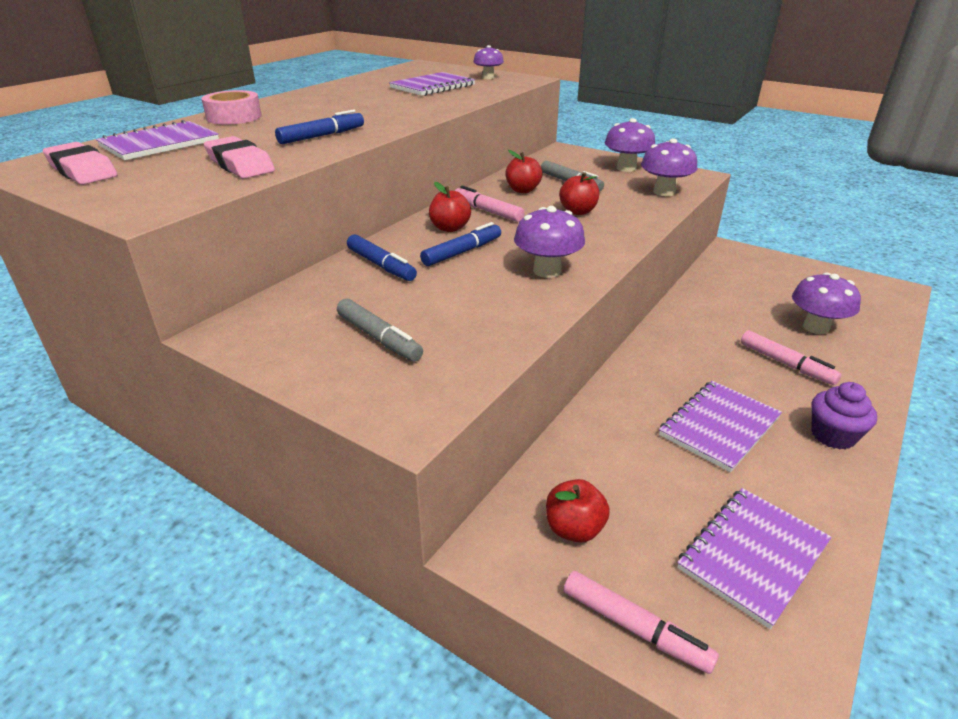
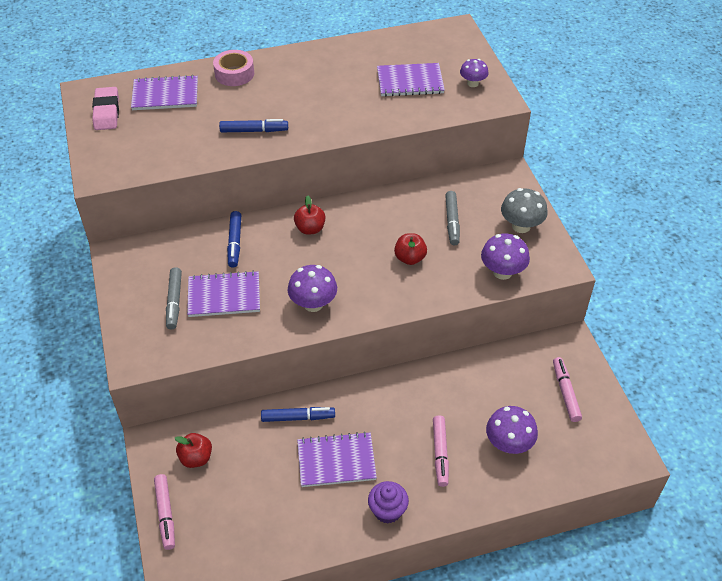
camera: 40 degrees right, 15 degrees up
(240, 164) = (179, 146): pink eraser -> none
(462, 252) = (289, 257): blue marker -> blue marker (298, 417)
(488, 211) = (353, 224): pink marker -> pink marker (565, 392)
(522, 190) = (407, 212): red apple -> none
(626, 168) = (521, 226): purple mushroom -> grey mushroom
(753, 556) = (251, 528): purple notebook -> purple notebook (224, 296)

